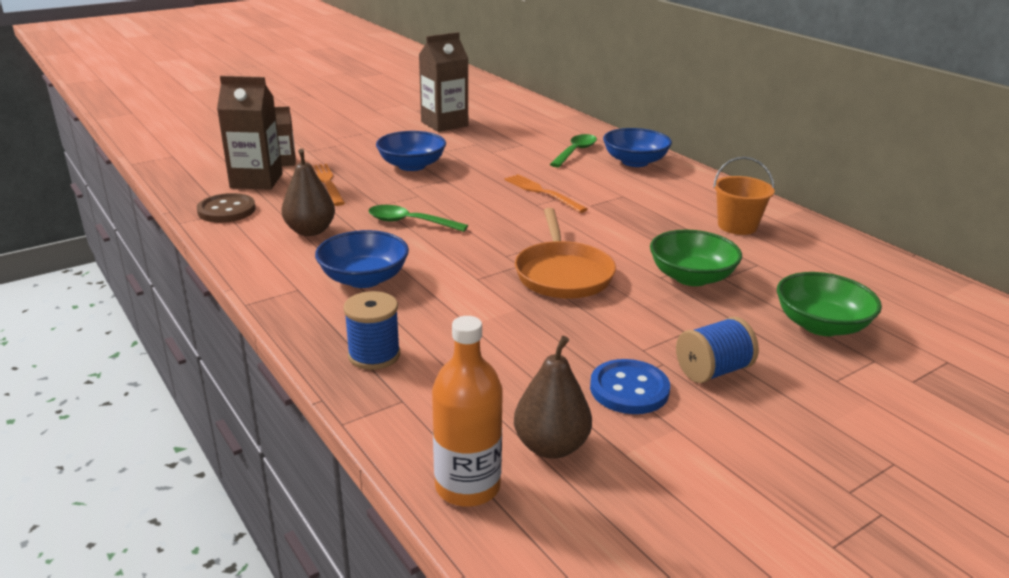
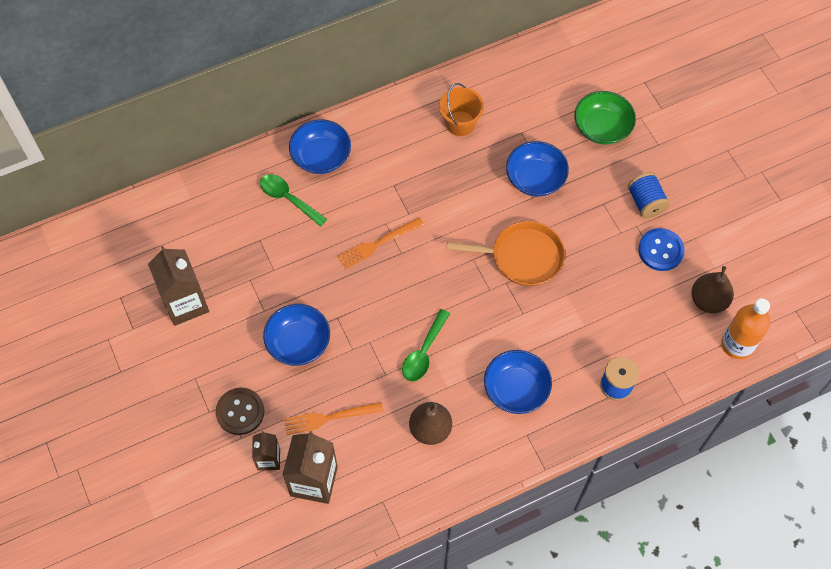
camera: 80 degrees left, 35 degrees up
(226, 210) = (379, 500): brown button -> brown button (240, 412)
(691, 277) = (535, 178): green bowl -> blue bowl

